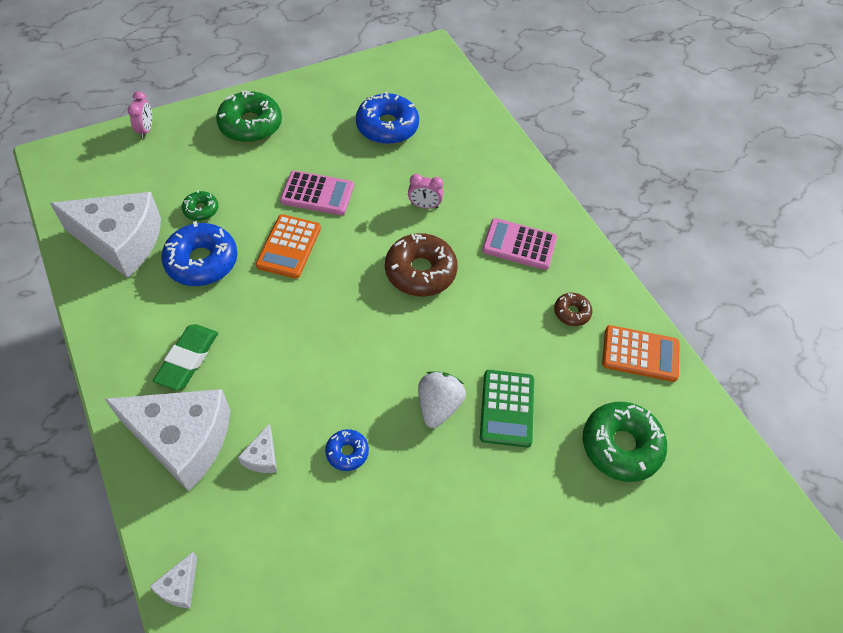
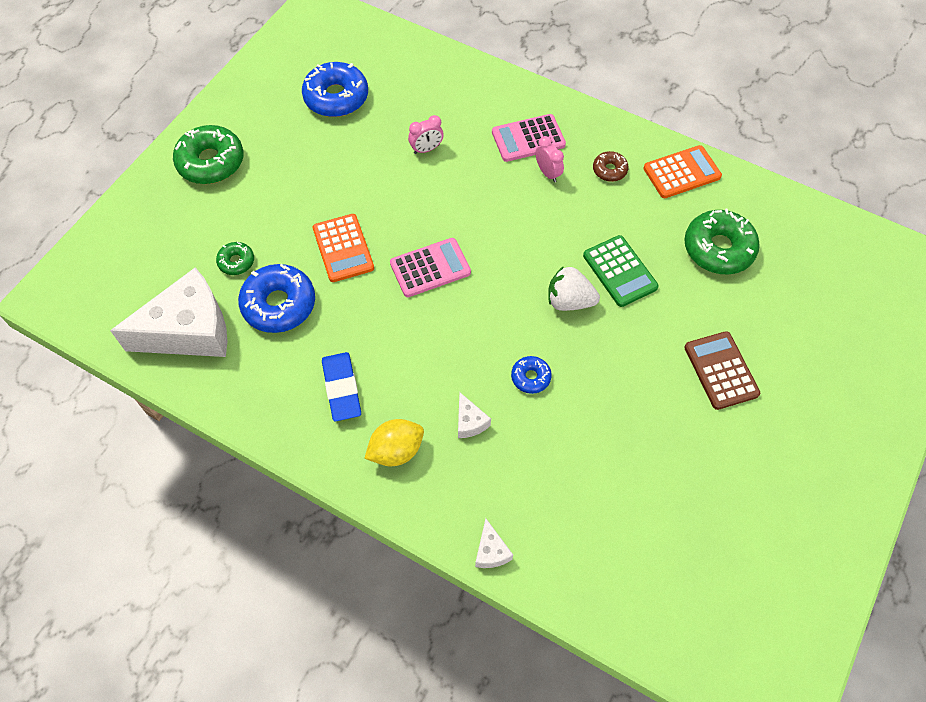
camera: 30 degrees left, 5 degrees up
(146, 130) = (115, 220): pink clock -> pink clock (548, 173)
(183, 440) = (396, 450): white cheese -> yellow lemon
(187, 359) = (341, 389): green eraser -> blue eraser
(317, 194) = (327, 190): pink calculator -> pink calculator (430, 268)
(420, 271) = (469, 205): brown donut -> none
(438, 406) = (569, 301): white strawberry -> white strawberry turned 60 degrees counterclockwise
(529, 565) = (721, 370): none -> brown calculator

